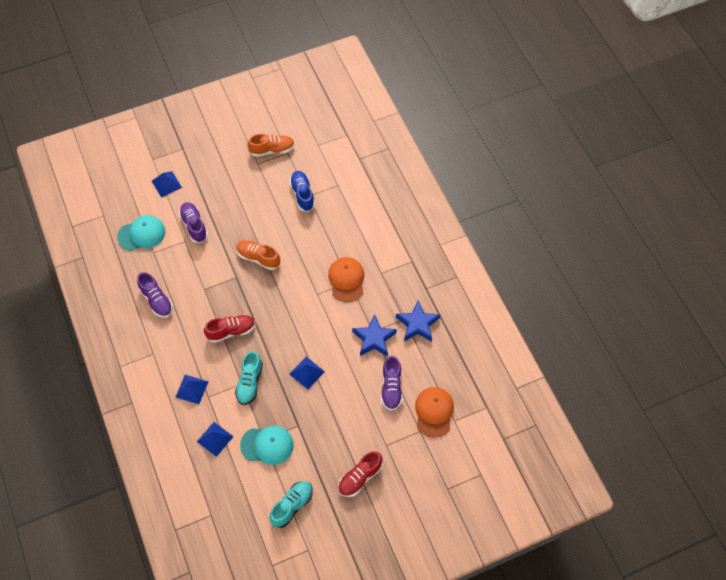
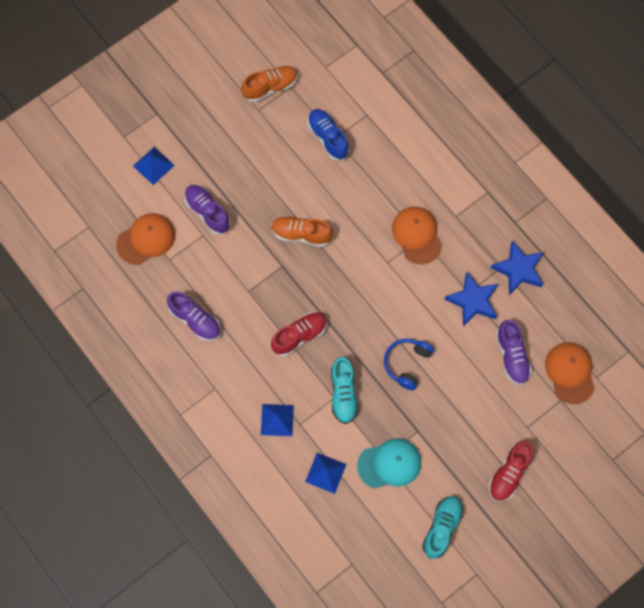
camera: 15 degrees left, 10 degrees up
(141, 234) = (146, 239): turquoise cap -> orange cap
(306, 372) = (407, 364): blue pyramid -> blue headphones

